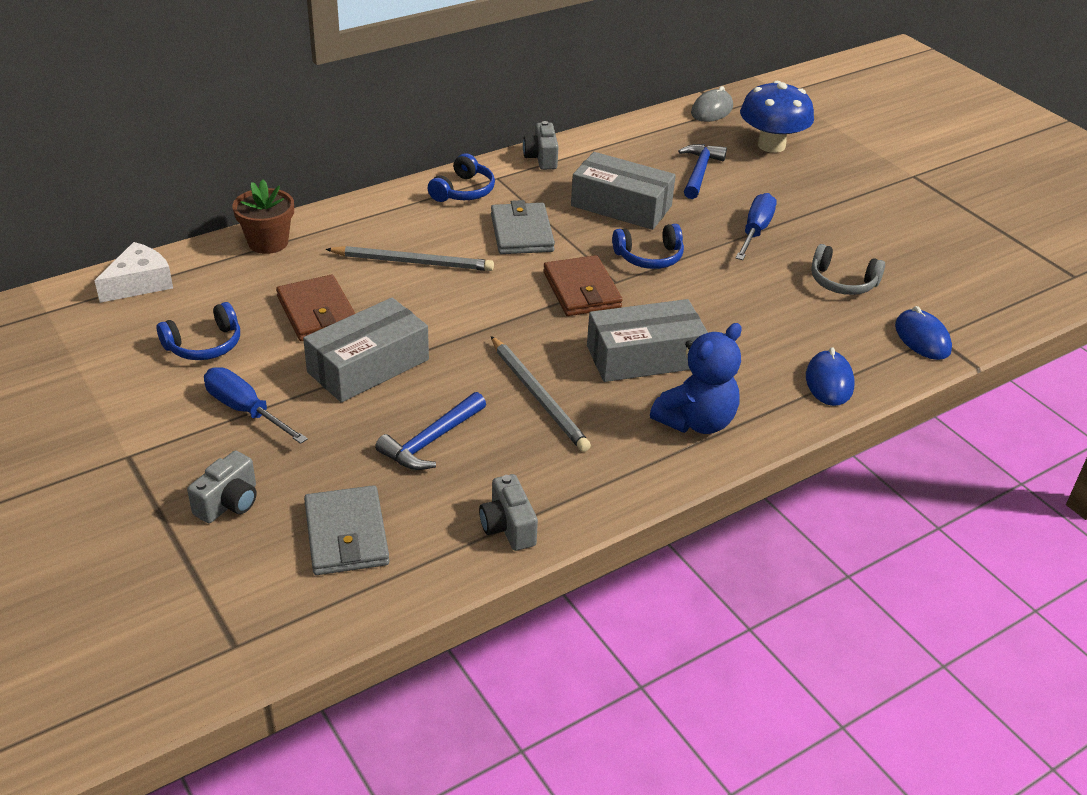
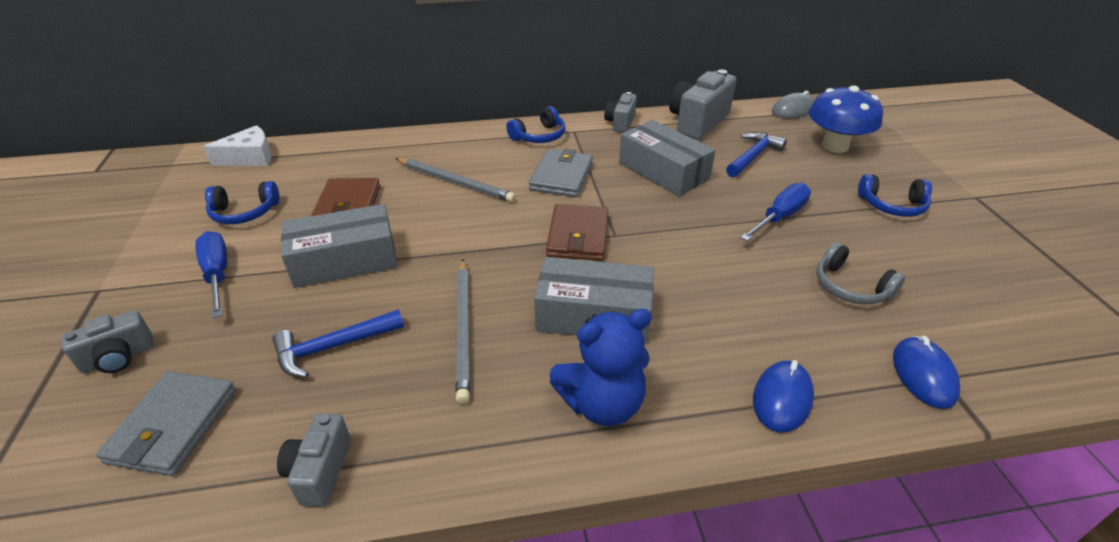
camera: 25 degrees right, 0 degrees up
(268, 242) = (363, 146): brown flower pot -> none
(623, 142) = (697, 122): none -> grey camera
(649, 257) = (661, 220): blue headphones -> blue headphones (892, 205)

